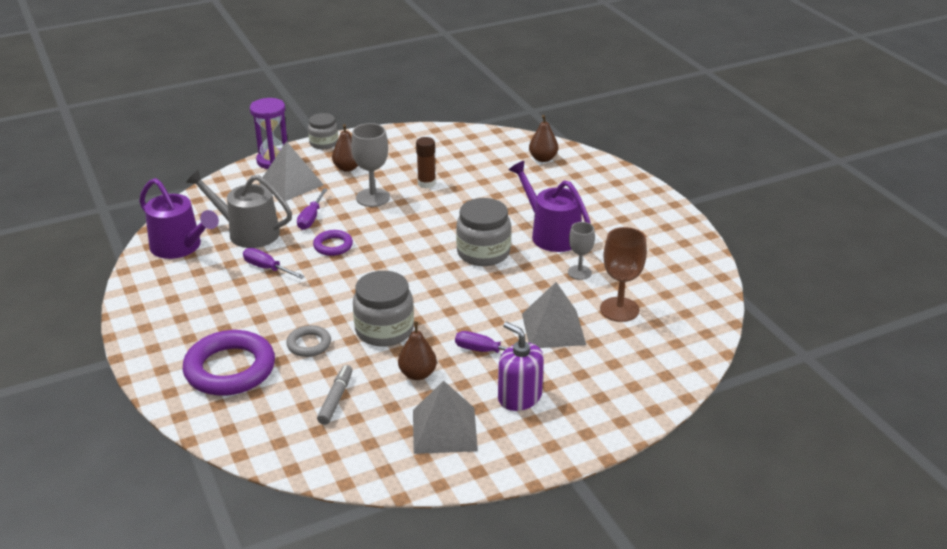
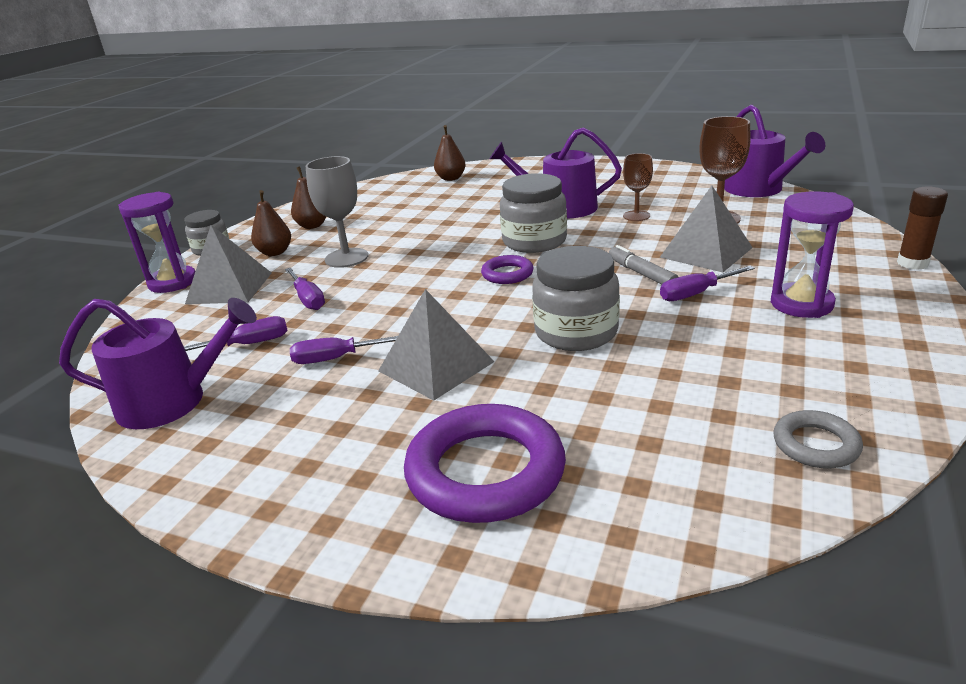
camera: 40 degrees left, 5 degrees down
(248, 232) = (249, 344): grey watering can -> purple screwdriver
(309, 344) = (527, 389): grey ring -> grey ring (815, 445)
(333, 246) = (378, 305): purple ring -> purple ring (507, 274)
(335, 399) = (666, 414): grey marker -> grey marker (642, 274)
(417, 374) = (687, 343): brown pear -> brown pear (312, 226)
(426, 183) = (381, 229): brown glue stick -> brown glue stick (912, 263)
(444, 430) = (816, 365): grey pyramid -> grey pyramid (436, 366)
(519, 397) = (801, 304): purple soap dispenser -> purple hourglass
(579, 272) = (636, 216): grey goblet -> brown goblet
(705, 304) = (758, 190): none -> purple watering can

